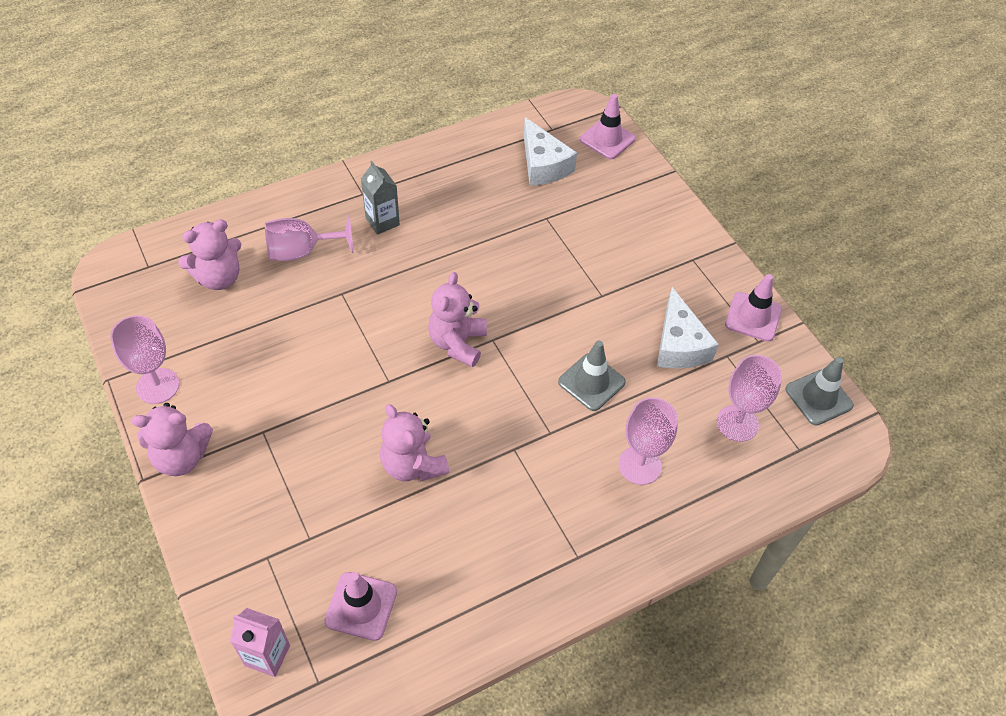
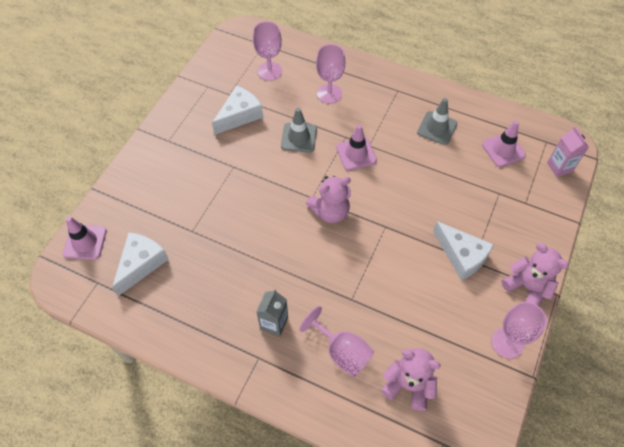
camera: 125 degrees left, 5 degrees up
(280, 425) = (461, 256): none -> white cheese
(412, 465) = (420, 179): pink teddy bear -> none
(753, 317) = (192, 95): pink traffic cone -> pink traffic cone (356, 154)
(818, 397) = (225, 50): grey traffic cone -> grey traffic cone (437, 128)

